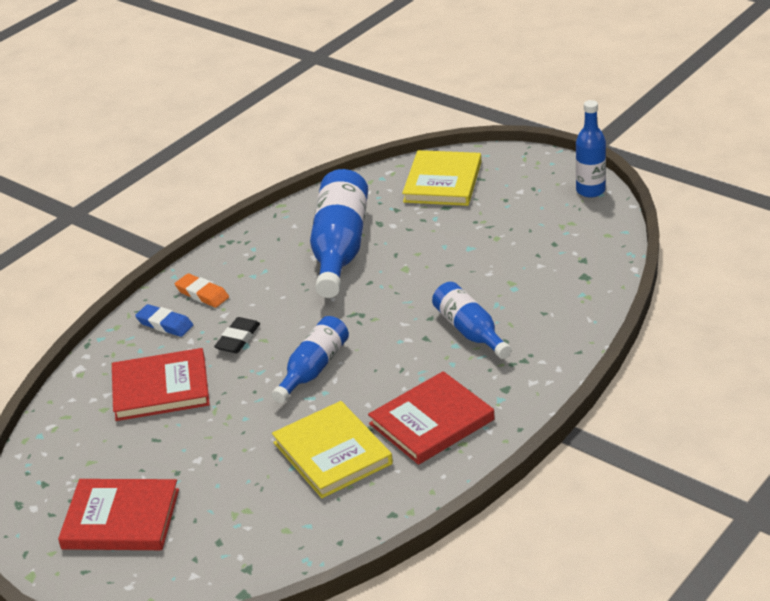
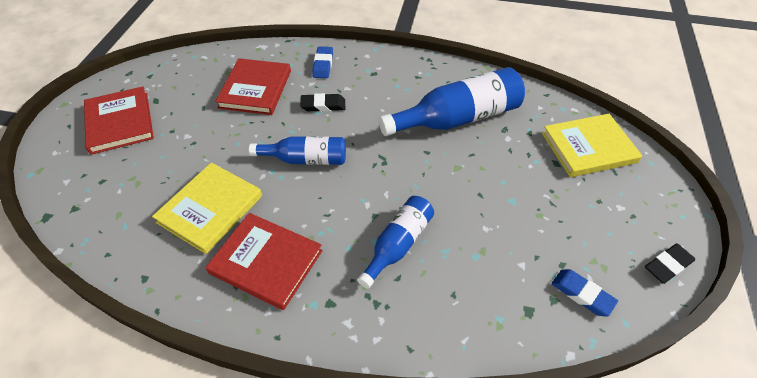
camera: 60 degrees right, 15 degrees up
(161, 388) = (255, 89): red book -> red book turned 45 degrees clockwise
(202, 294) = (363, 69): orange eraser -> none
(587, 243) = (582, 294): none -> blue eraser
(590, 190) = (668, 265): blue bottle -> black eraser

